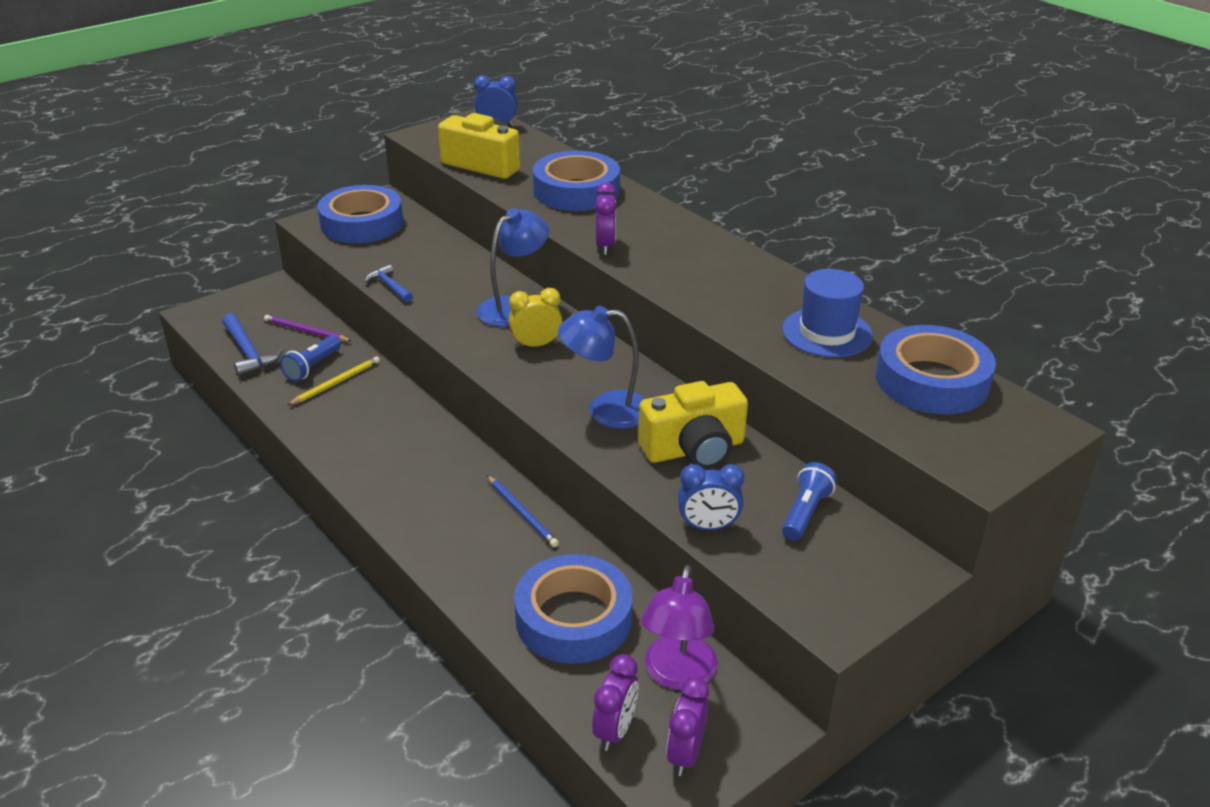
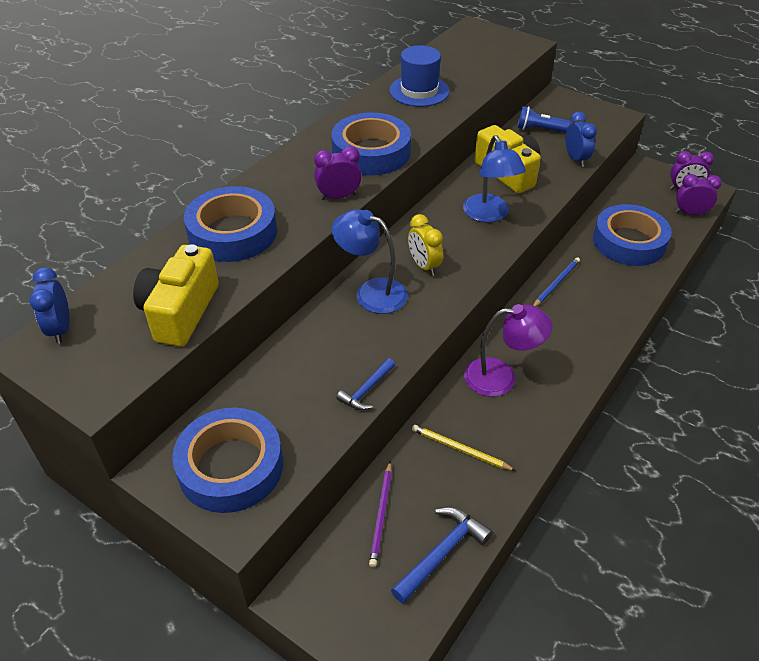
camera: 105 degrees left, 10 degrees up
(312, 367) = (443, 480): blue flashlight -> none
(677, 675) = (638, 199): purple lamp -> purple lamp (501, 377)
(932, 381) = (452, 57): blue tape -> blue tape (371, 152)

